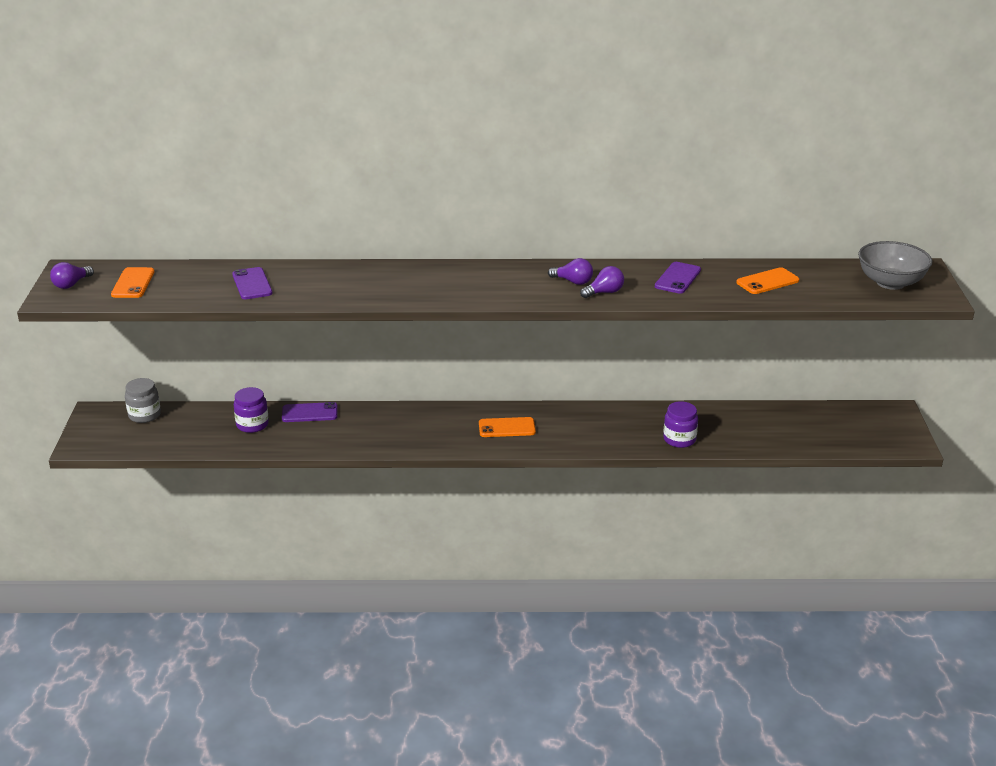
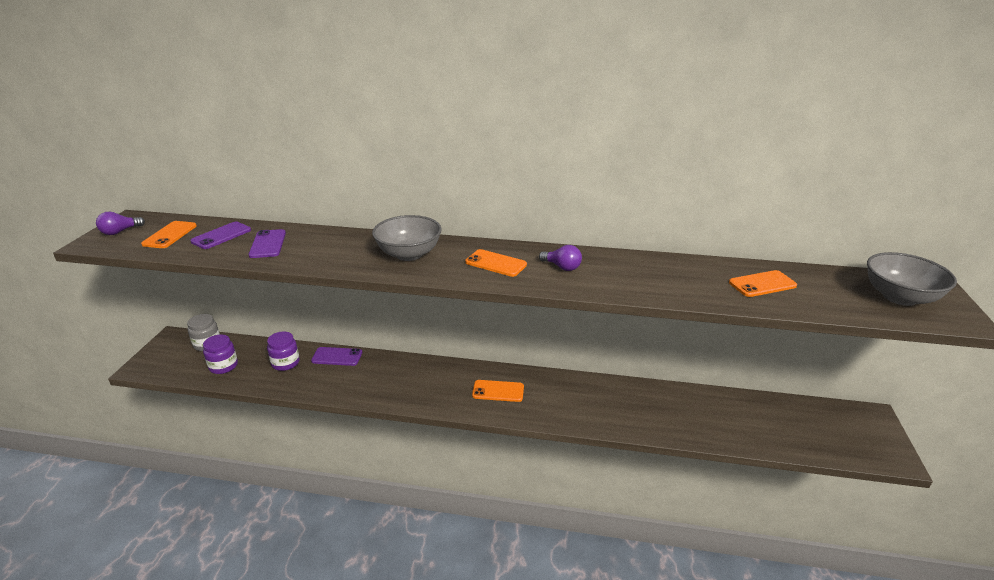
camera: 10 degrees right, 0 degrees up
(411, 282) = (409, 254): none -> grey bowl
(505, 283) = (496, 263): none -> orange phone
(604, 292) = (590, 281): purple light bulb -> none
(677, 278) = (667, 272): purple phone -> purple phone (221, 236)
(679, 439) = (656, 423): purple jar -> purple jar (223, 366)

